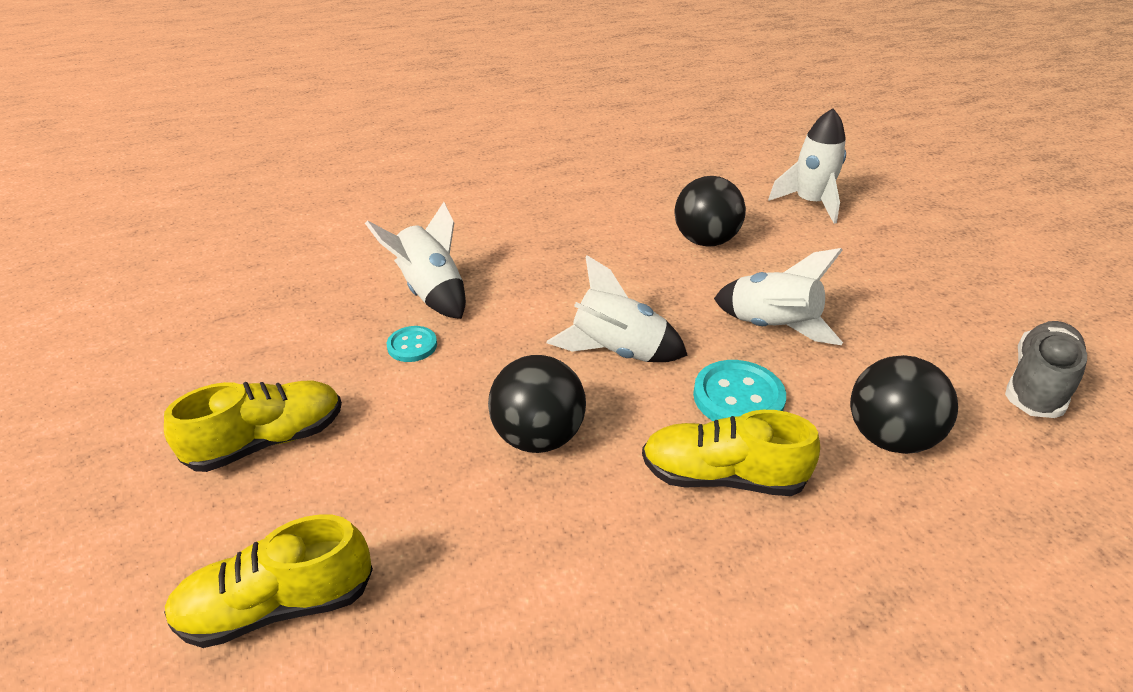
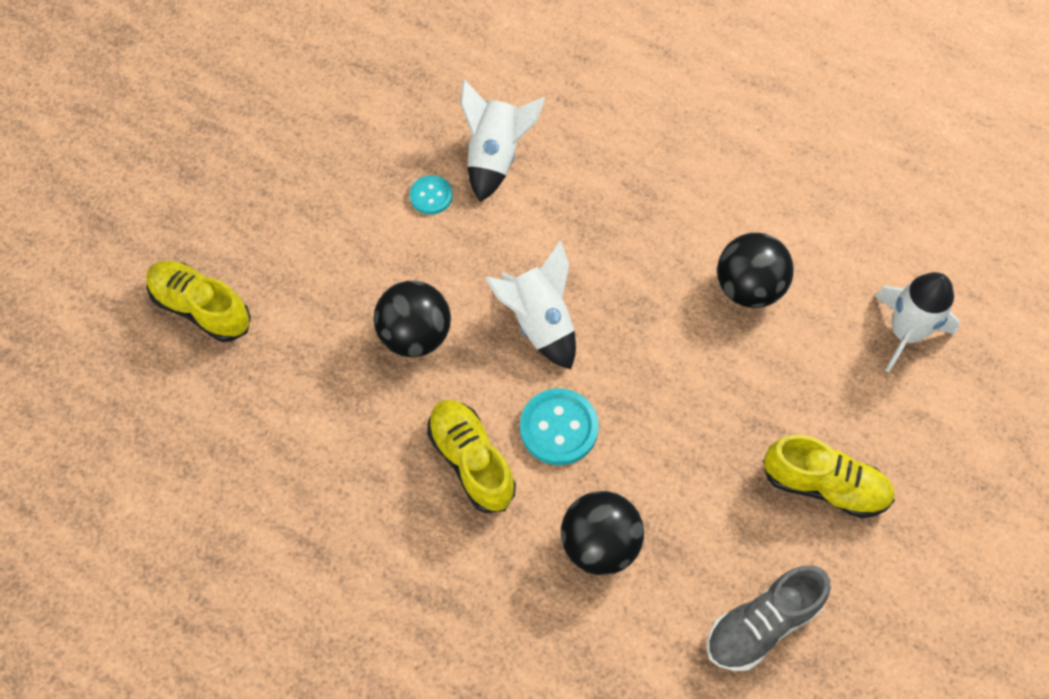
camera: 50 degrees right, 25 degrees up
(268, 441) = (288, 198): yellow shoe -> yellow shoe (824, 485)
(771, 327) = (665, 405): white rocket -> none
(1037, 384) = (762, 624): grey shoe -> grey shoe turned 150 degrees clockwise

